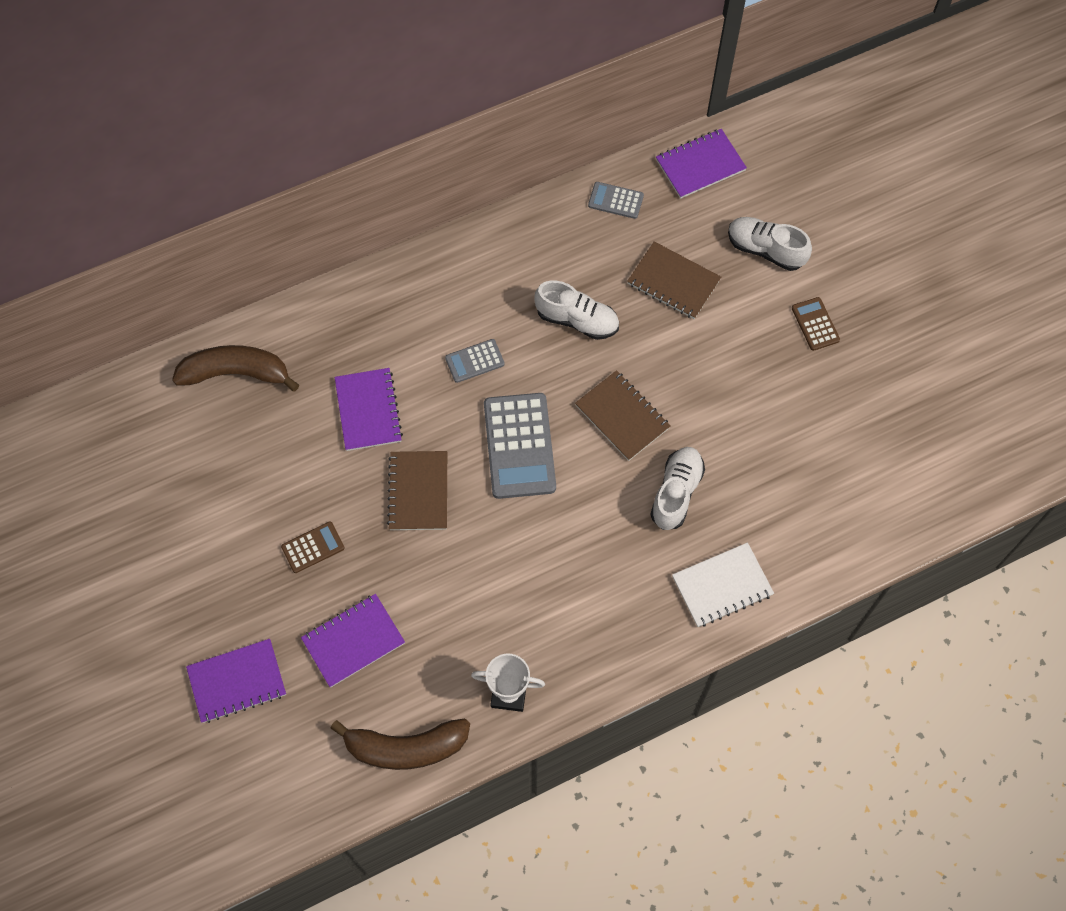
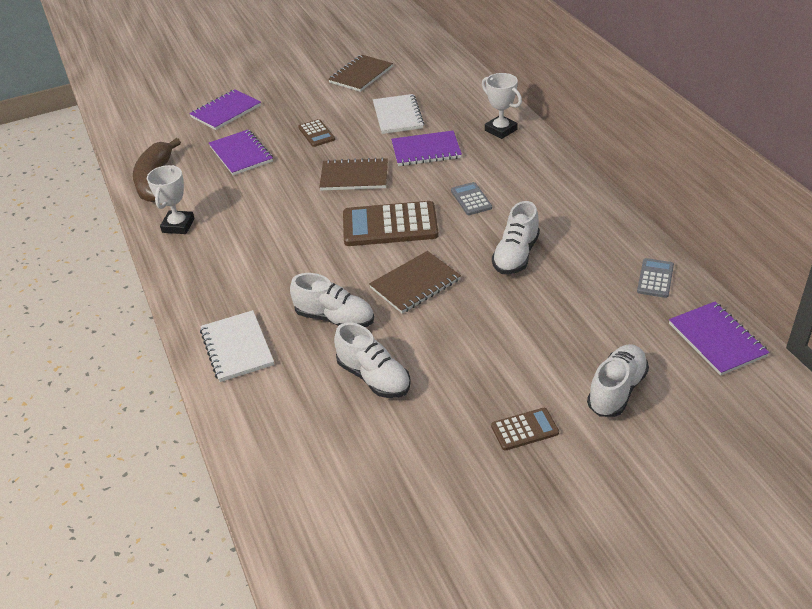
camera: 95 degrees right, 25 degrees down
(236, 373) = (458, 94): brown banana -> none
(237, 682) = (226, 111): purple notebook -> purple notebook turned 60 degrees clockwise
(281, 446) = (398, 116): none -> white notebook
(331, 325) = (501, 130): none -> white trophy
(519, 446) = (390, 225): grey calculator -> brown calculator
(673, 282) = (565, 318): brown notebook -> brown notebook (361, 75)
(759, 450) = (374, 377): none -> white shoe

